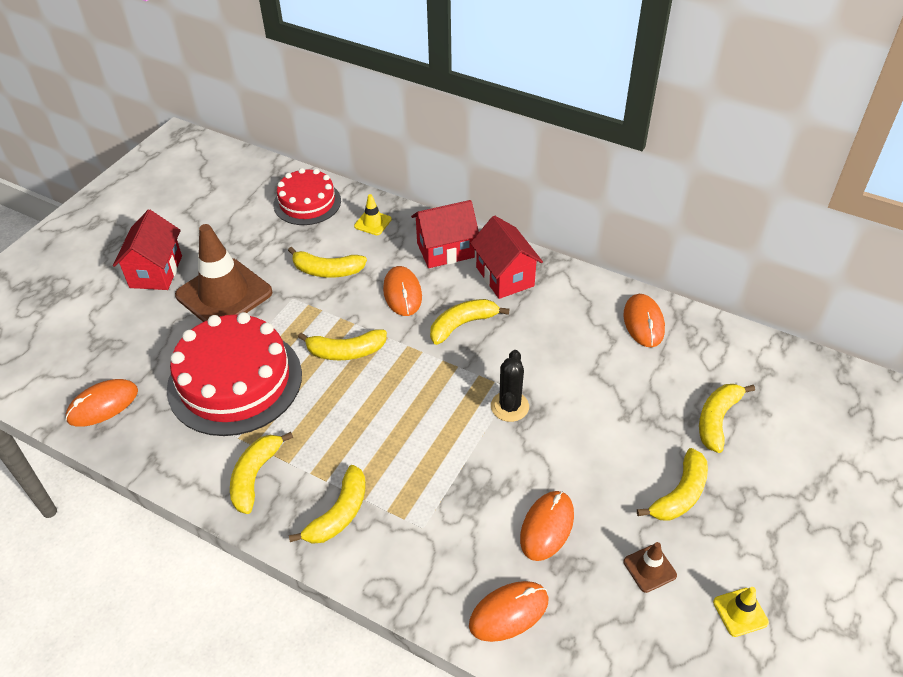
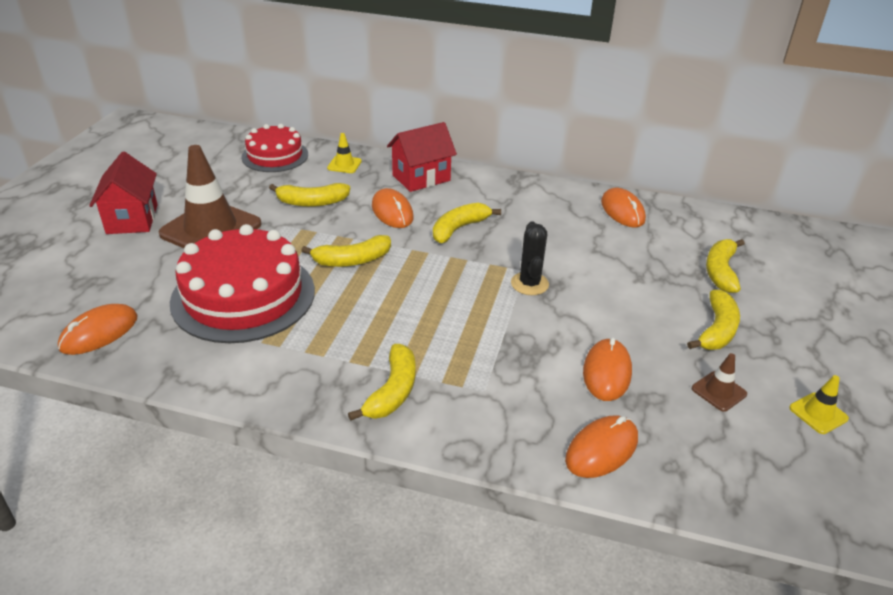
camera: 15 degrees left, 10 degrees down
(255, 476) = (290, 372): yellow banana -> none
(505, 277) = (484, 191): red house -> none

